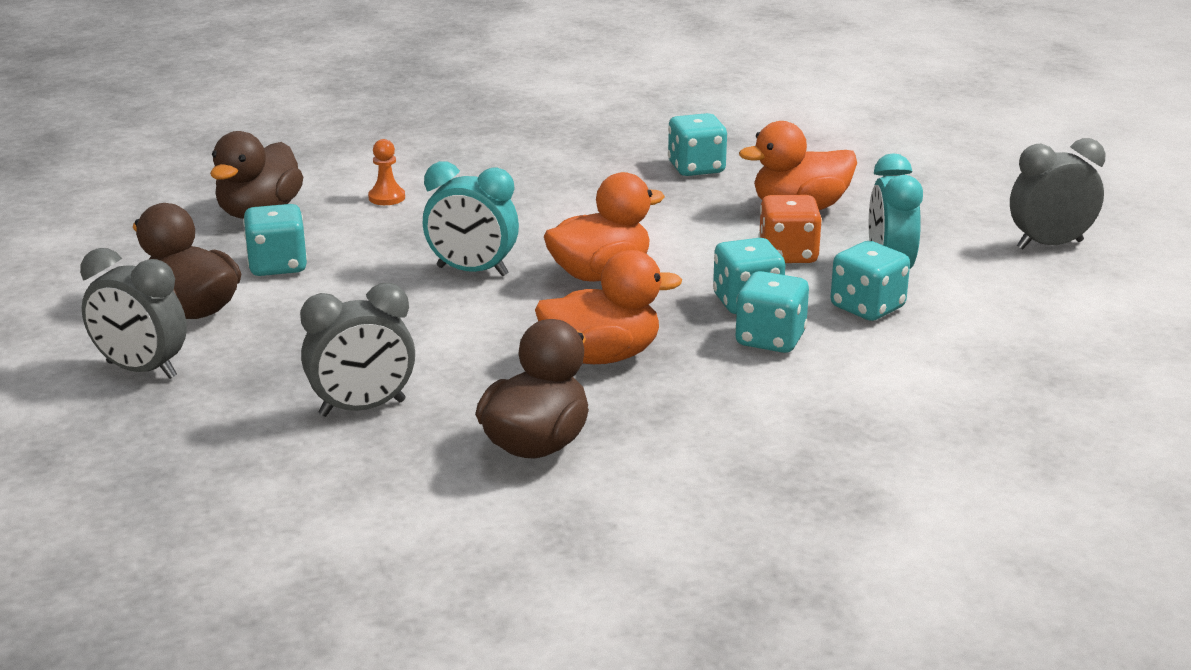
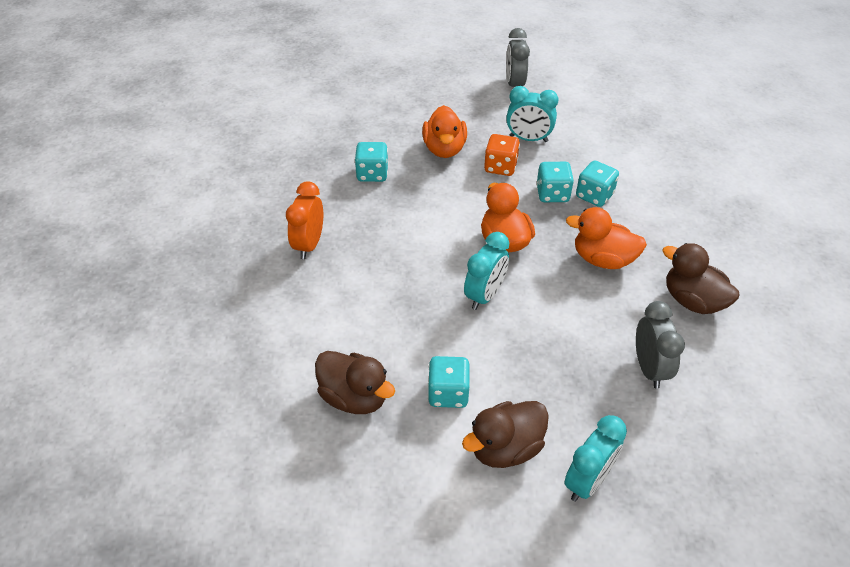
camera: 75 degrees left, 20 degrees up
(141, 370) = (587, 481): grey clock -> turquoise clock
(386, 197) = (356, 322): orange pawn -> none
(518, 152) = (309, 245): none -> orange clock
(602, 356) = (602, 259): orange duck -> orange duck turned 75 degrees counterclockwise
(867, 307) = (566, 156): turquoise dice -> none

